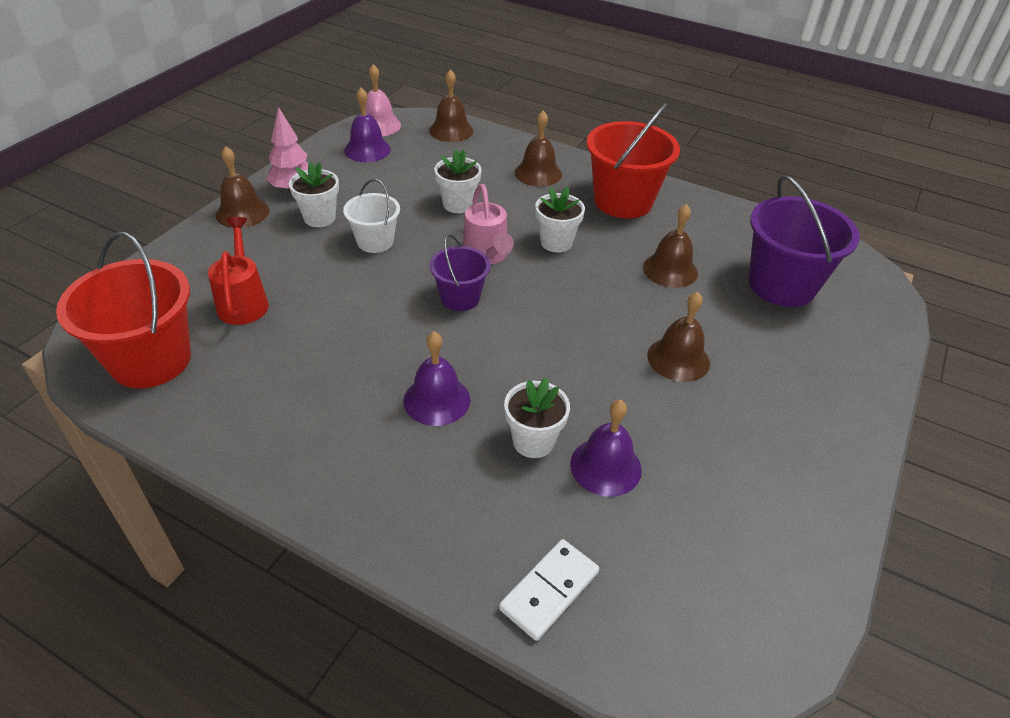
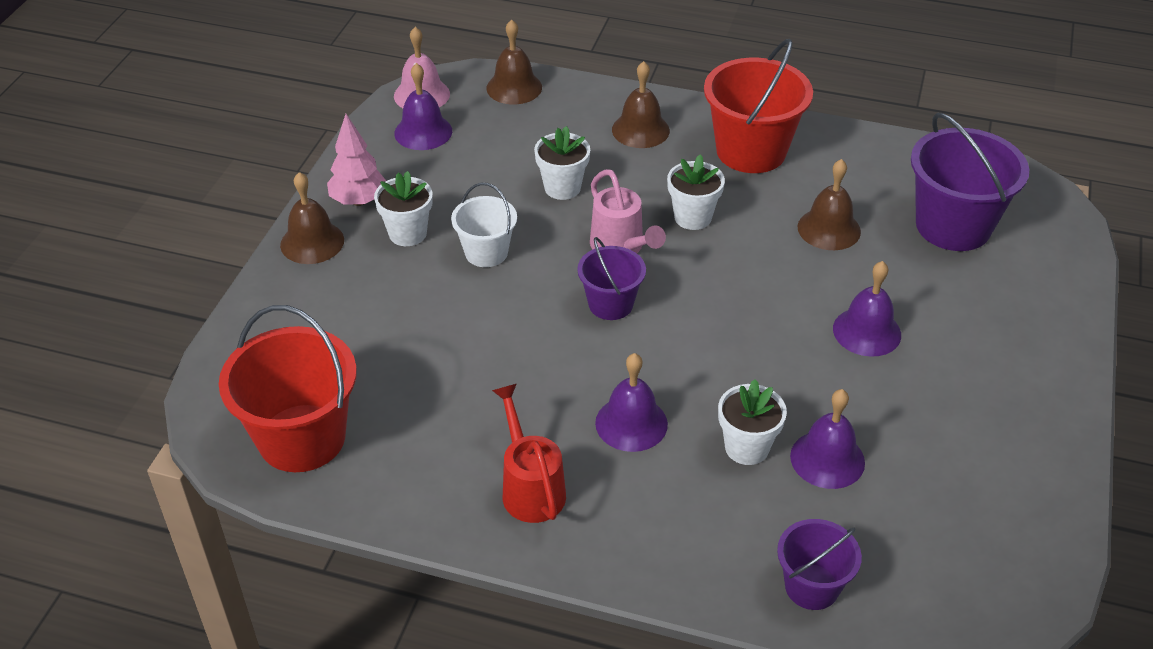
camera: 10 degrees left, 0 degrees up
(243, 301) = (370, 352): red watering can -> red watering can (530, 488)
(549, 590) = (811, 586): white domino -> purple bucket
(678, 359) = (867, 331): brown bell -> purple bell

